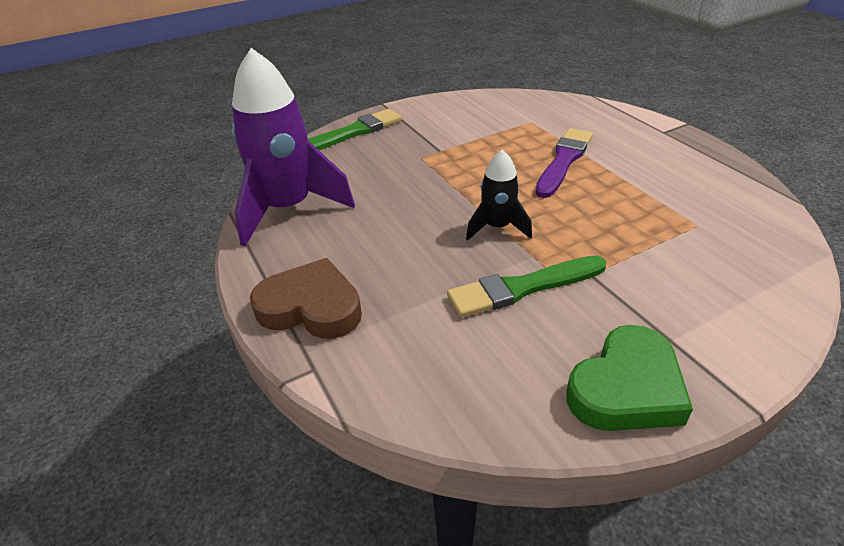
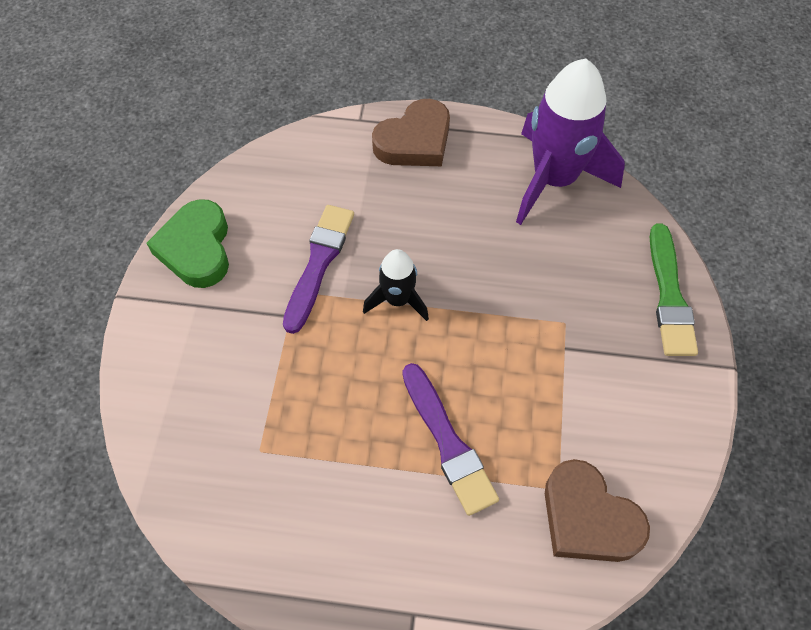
camera: 125 degrees right, 20 degrees up
(523, 287) = (319, 263): green brush -> purple brush
(532, 109) = (588, 518): none -> brown heart

